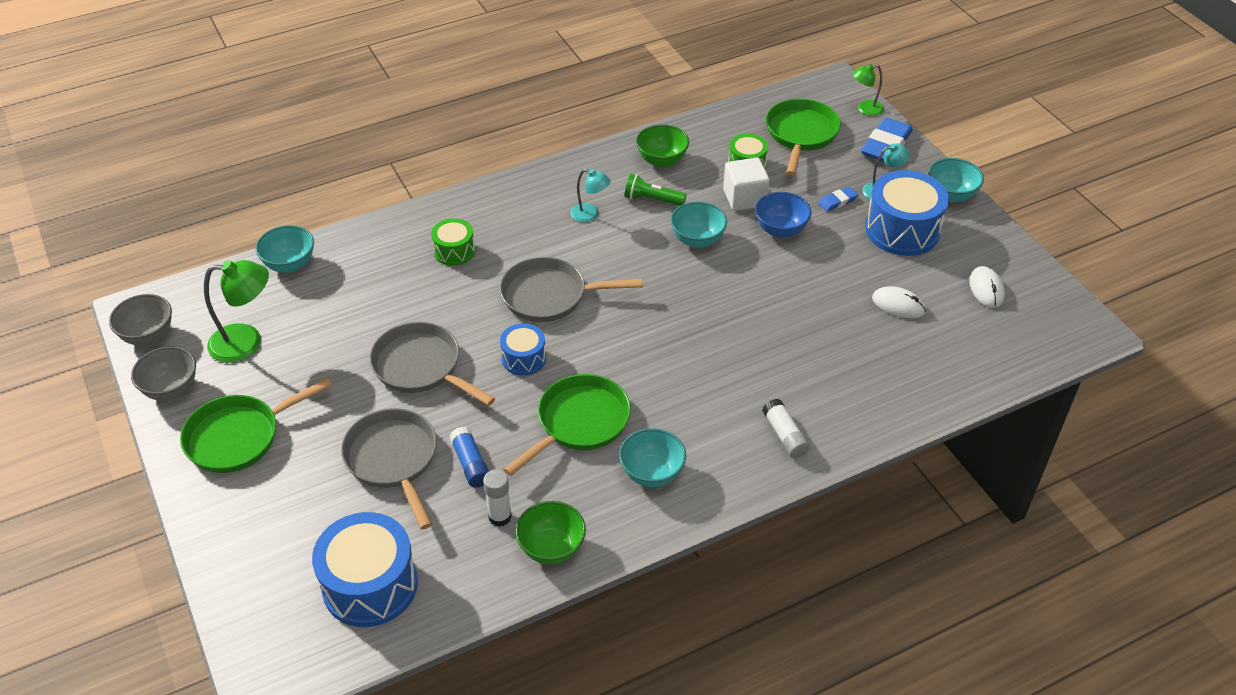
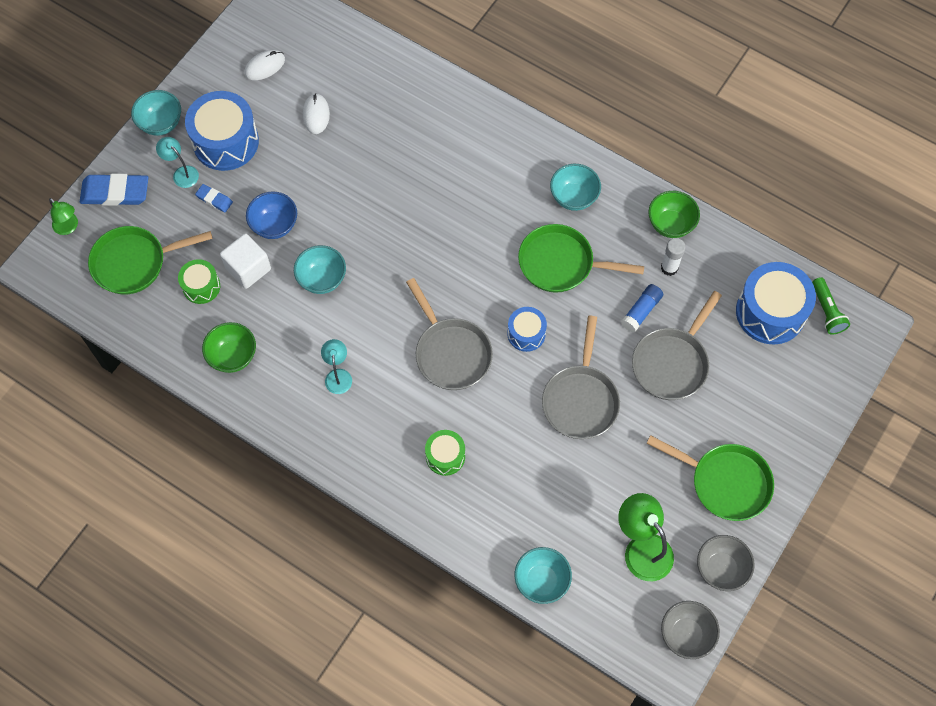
camera: 120 degrees left, 20 degrees up
(652, 200) = (290, 337): green flashlight -> green flashlight (827, 311)
(785, 435) = (489, 135): white glue stick -> none

